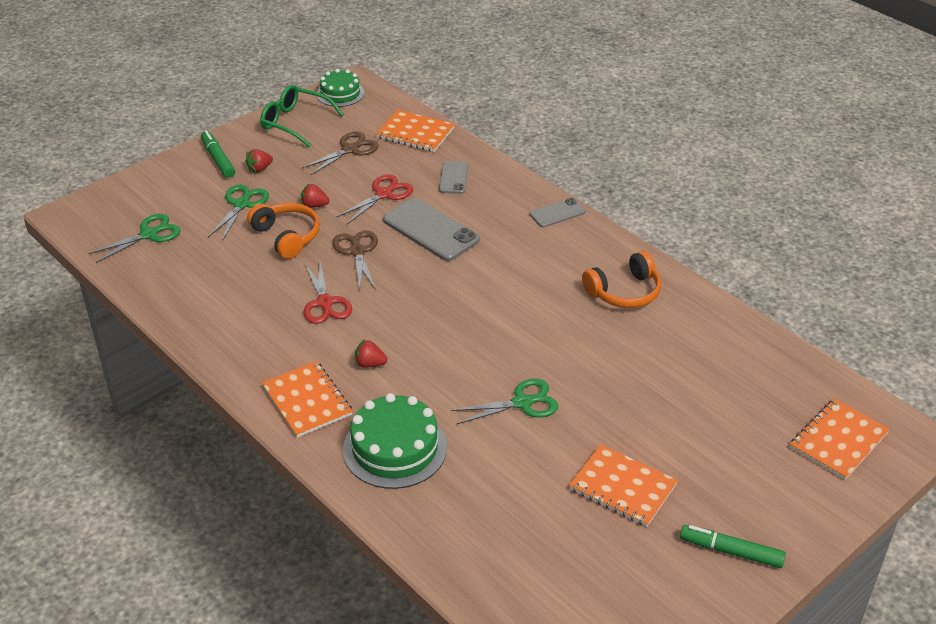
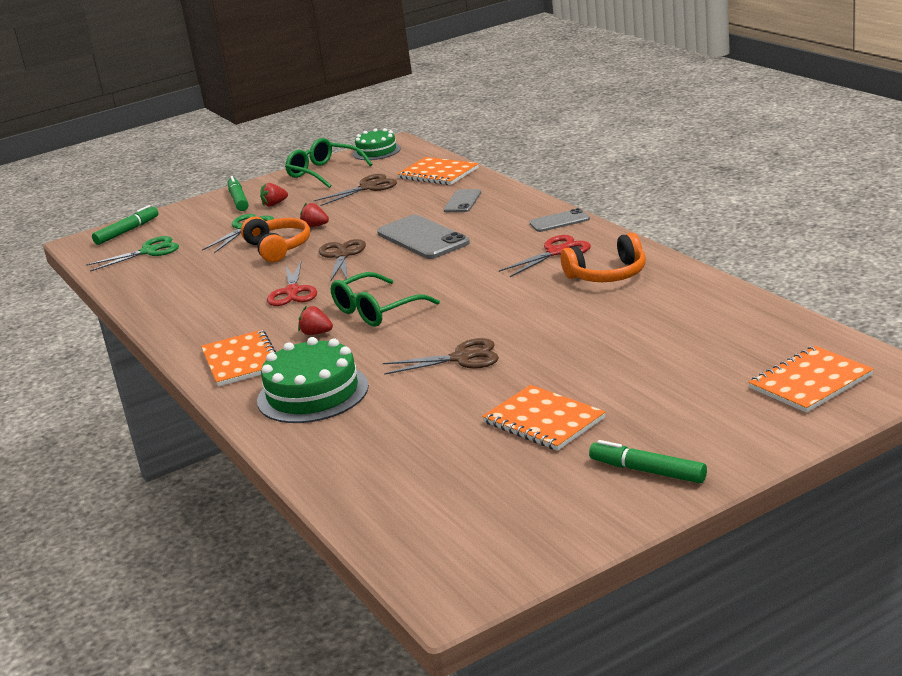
camera: 15 degrees right, 15 degrees down
(112, 201) = (127, 231): none -> green marker
(384, 194) = (388, 215): red scissors -> red scissors (557, 252)
(418, 334) = (376, 311): none -> green glasses
(523, 402) = (462, 358): green scissors -> brown scissors

